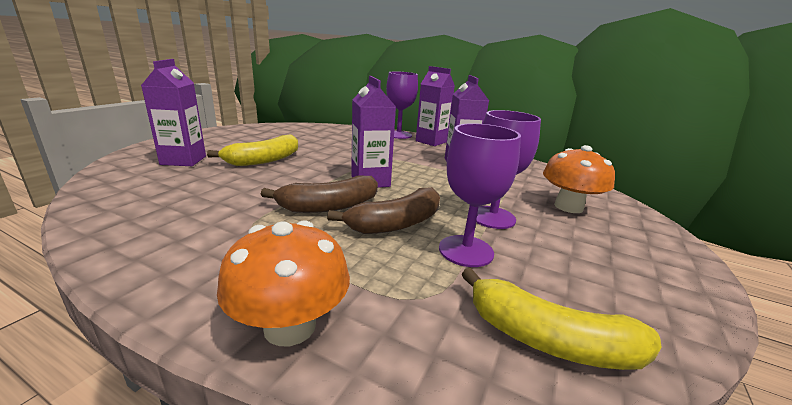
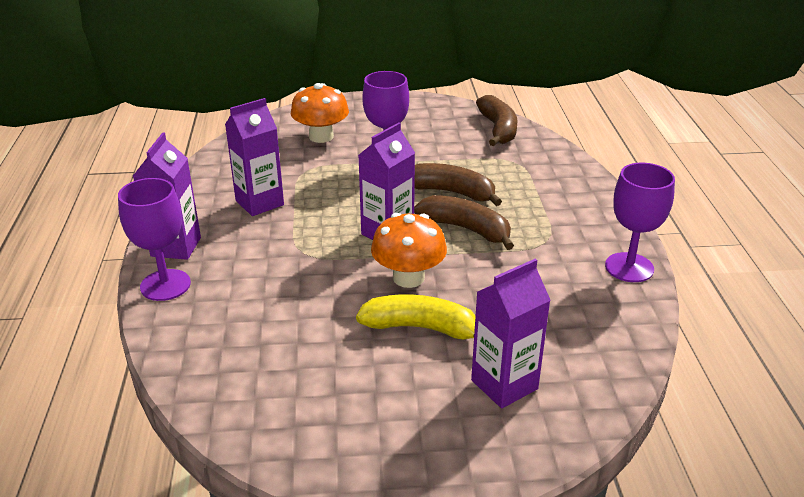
camera: 120 degrees left, 10 degrees up
(290, 326) = (583, 185): orange mushroom -> orange mushroom (408, 277)
(466, 251) = (451, 160): purple goblet -> purple goblet (629, 267)
(549, 340) = (498, 129): yellow banana -> brown banana

